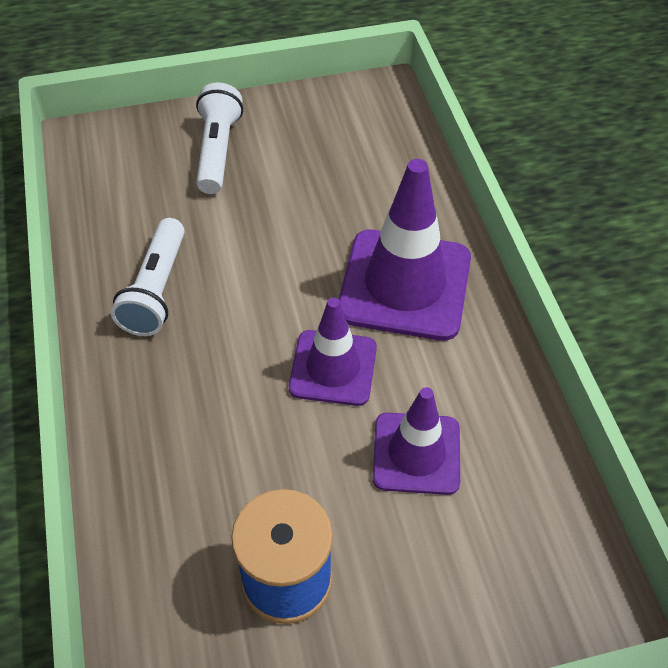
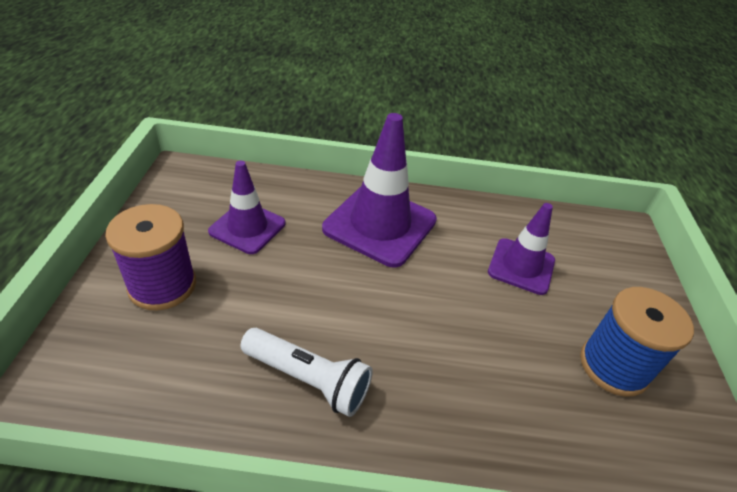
camera: 75 degrees left, 10 degrees down
(218, 151) = (162, 285): white flashlight -> purple spool
(333, 368) = (439, 285): purple traffic cone -> purple traffic cone (247, 227)

